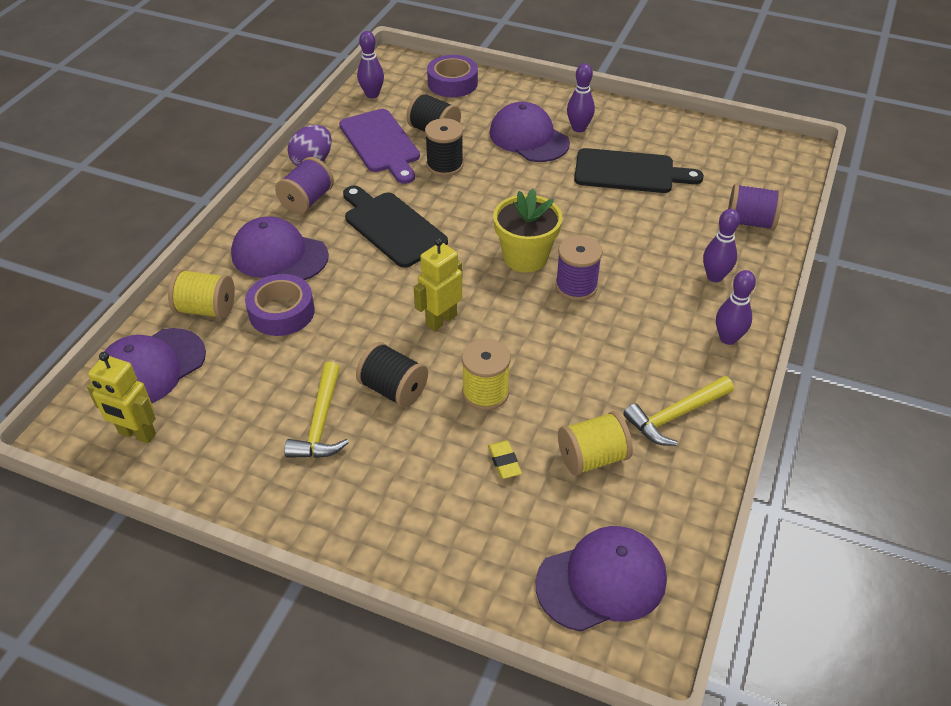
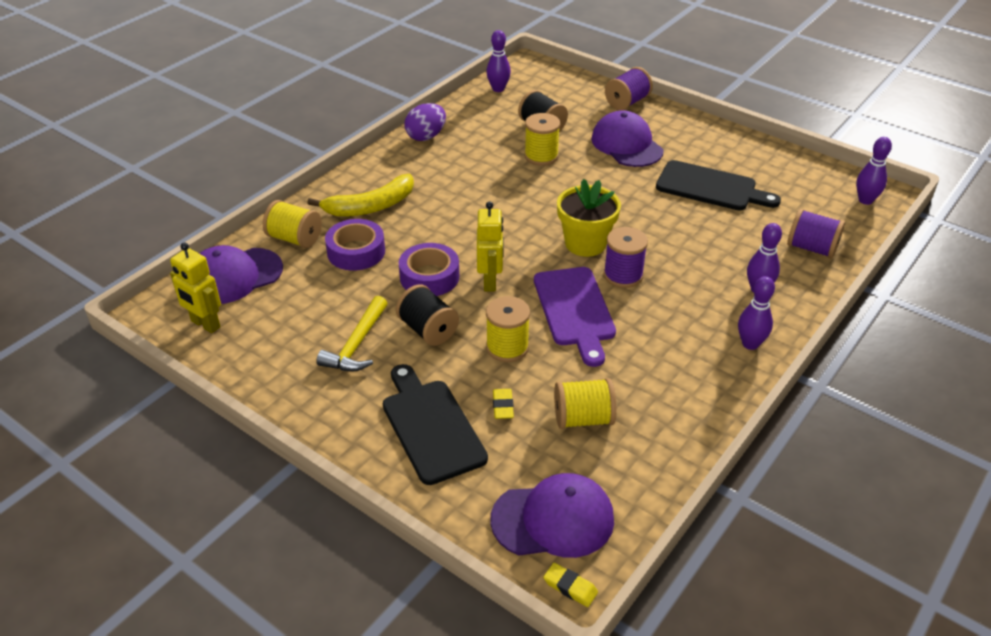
camera: 15 degrees right, 5 degrees down
(279, 255) = (370, 206): purple cap -> yellow banana
(307, 200) = (410, 166): purple spool -> purple spool (627, 102)
(381, 144) = (491, 130): purple cutting board -> purple cutting board (574, 310)
(392, 227) = (475, 199): black cutting board -> black cutting board (431, 427)
(441, 320) = (490, 282): yellow robot -> yellow robot turned 120 degrees clockwise
(445, 165) = (541, 156): black spool -> yellow spool
(452, 83) = (574, 89): purple tape -> purple tape (429, 277)
(578, 128) = (677, 143): purple bowling pin -> purple bowling pin (865, 200)
(646, 654) = (570, 587): none -> yellow eraser
(675, 415) = (674, 399): yellow hammer -> none

